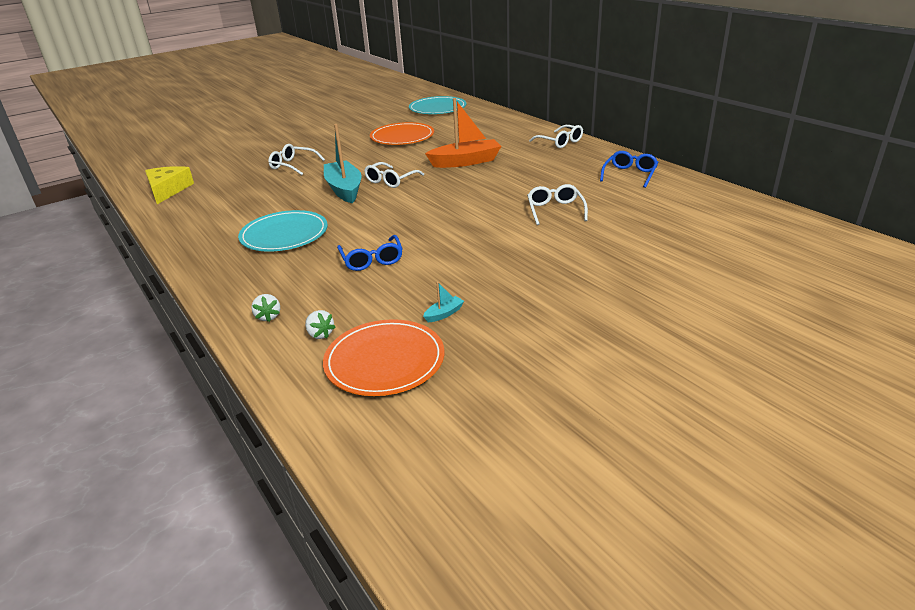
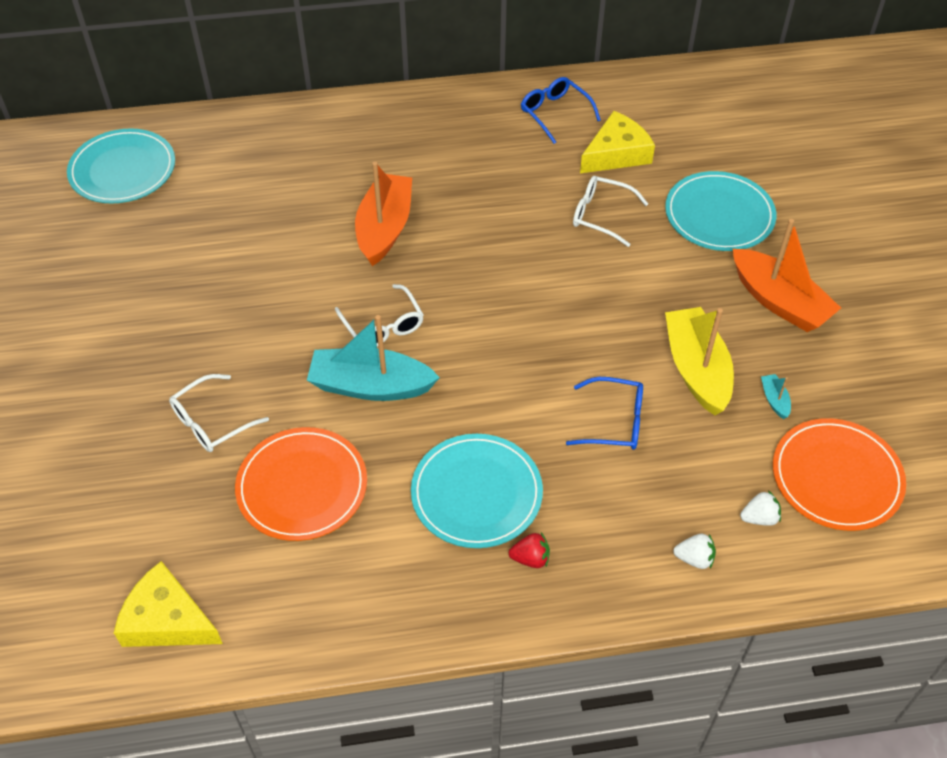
camera: 65 degrees left, 20 degrees up
(242, 262) = (530, 558): none -> red strawberry
(402, 137) = (215, 255): orange plate -> orange plate (302, 486)
(446, 276) = (696, 369): none -> yellow boat
(552, 292) = (779, 301): none -> orange boat
(560, 142) = (401, 116): white glasses -> none
(614, 247) = (719, 215): none -> turquoise plate
(622, 200) = (616, 153): none -> yellow cheese

